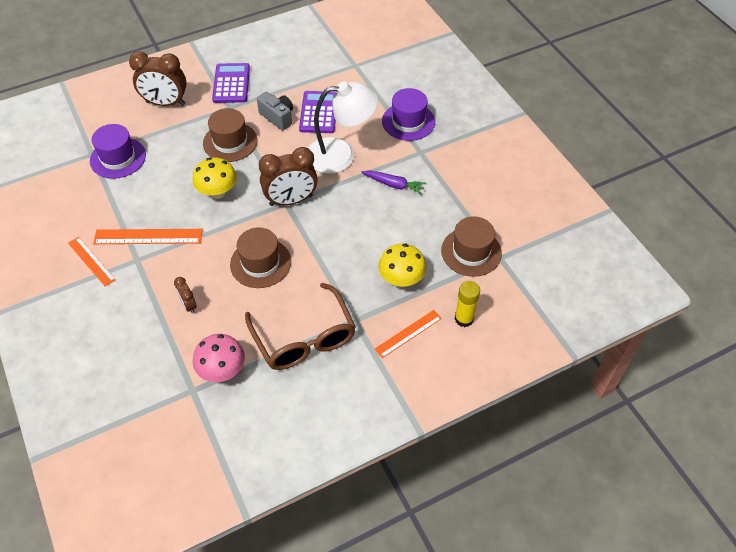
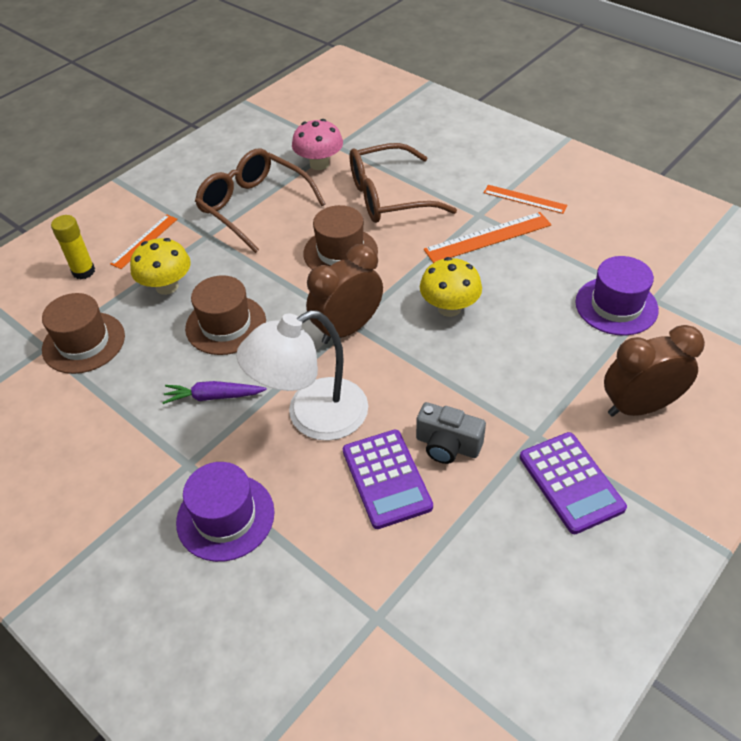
camera: 160 degrees right, 5 degrees down
(188, 305) = (389, 196): brown clock -> brown glasses
(230, 142) = (488, 379): brown hat -> brown hat (226, 325)

